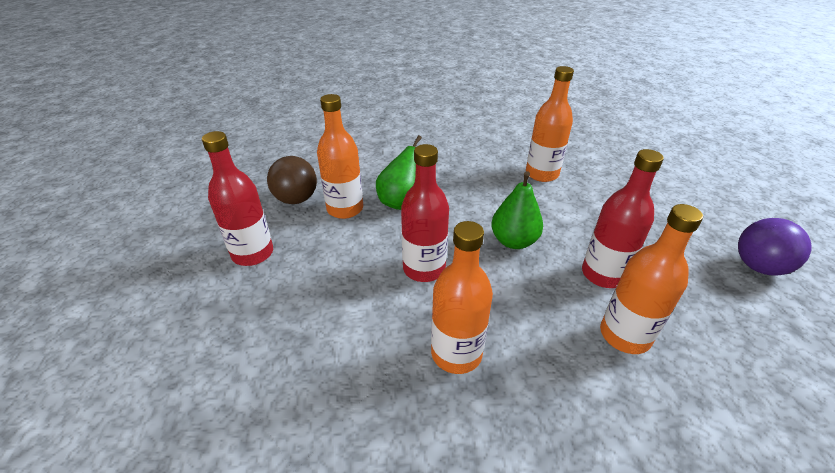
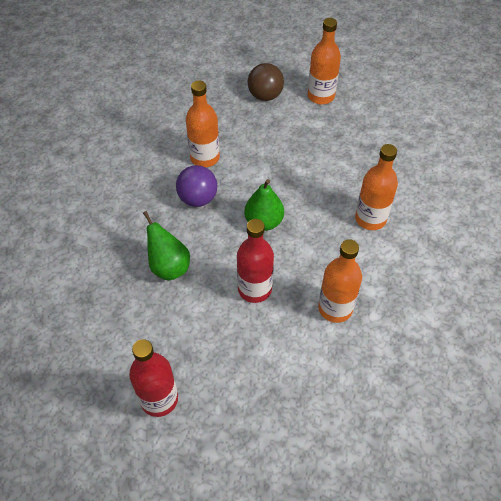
camera: 60 degrees left, 15 degrees up
(296, 199) = (106, 342): brown ball -> brown ball (265, 96)
(345, 209) = (148, 310): orange bottle -> orange bottle (321, 96)
(603, 274) = (323, 195): red bottle -> none
(758, 266) = (364, 121): purple ball -> purple ball (198, 199)

